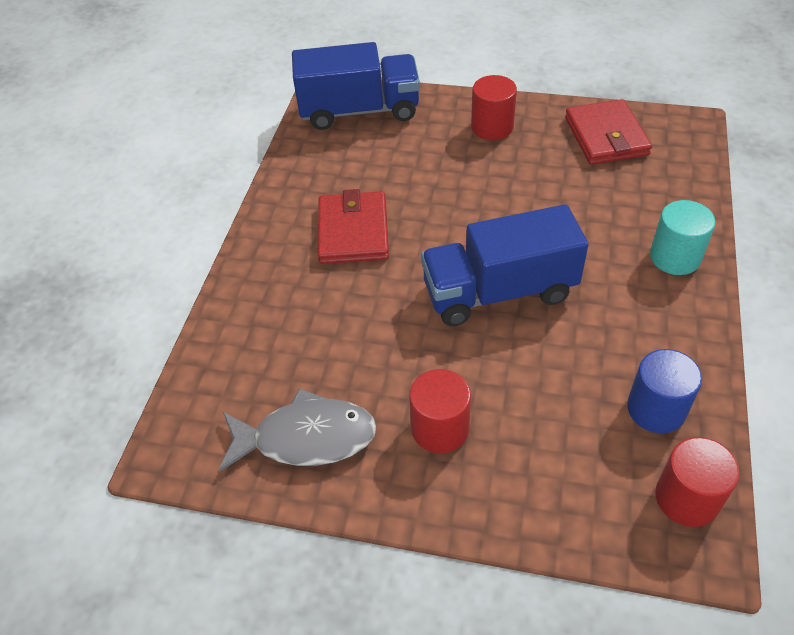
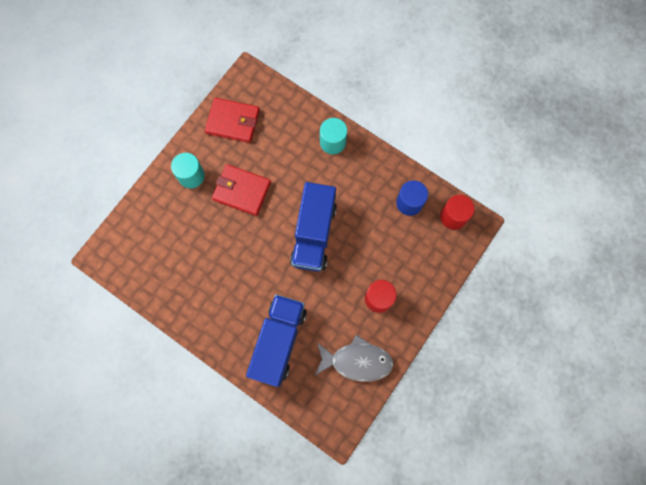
camera: 70 degrees left, 25 degrees up
(306, 438) = (357, 361): grey fish -> grey fish turned 75 degrees clockwise
(353, 231) = (235, 288): red wallet -> red wallet (242, 191)
(359, 111) = (132, 243): blue truck -> blue truck (279, 342)
(492, 127) = (191, 176): red cylinder -> turquoise cylinder

